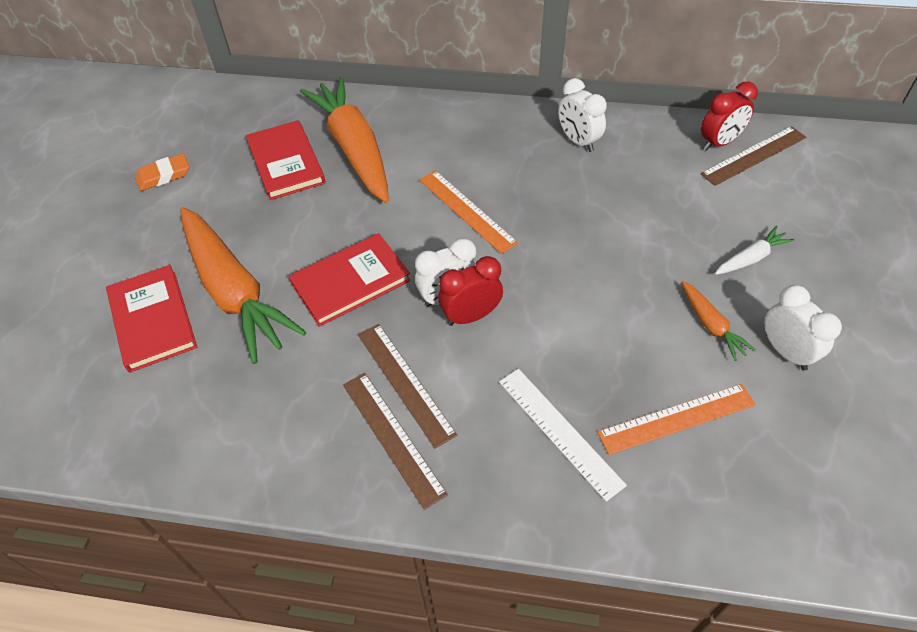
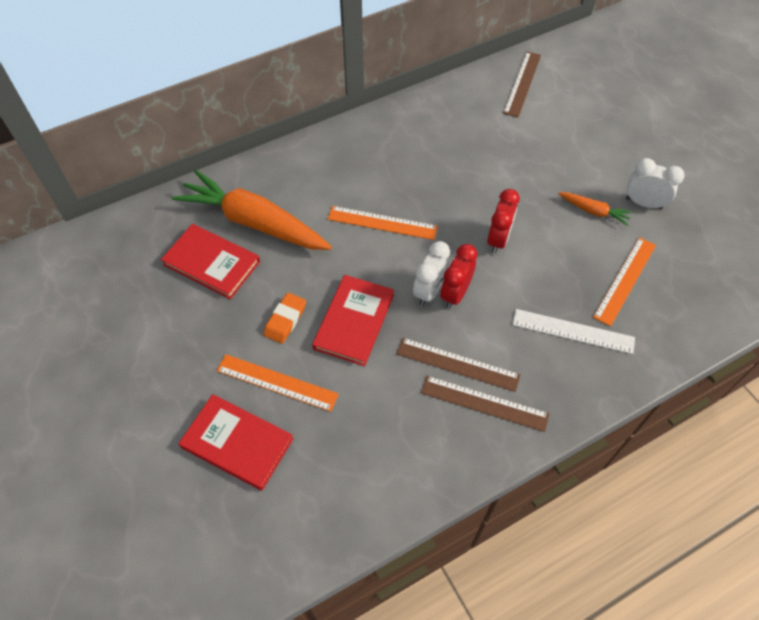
camera: 40 degrees left, 5 degrees up
(164, 175) = (118, 332): orange eraser -> orange eraser (285, 320)
(234, 291) = (277, 382): orange carrot -> orange ruler
(578, 141) = (407, 130): white clock -> none
(719, 143) = (495, 85): red clock -> red clock (498, 240)
(751, 258) = (578, 155): white carrot -> none

